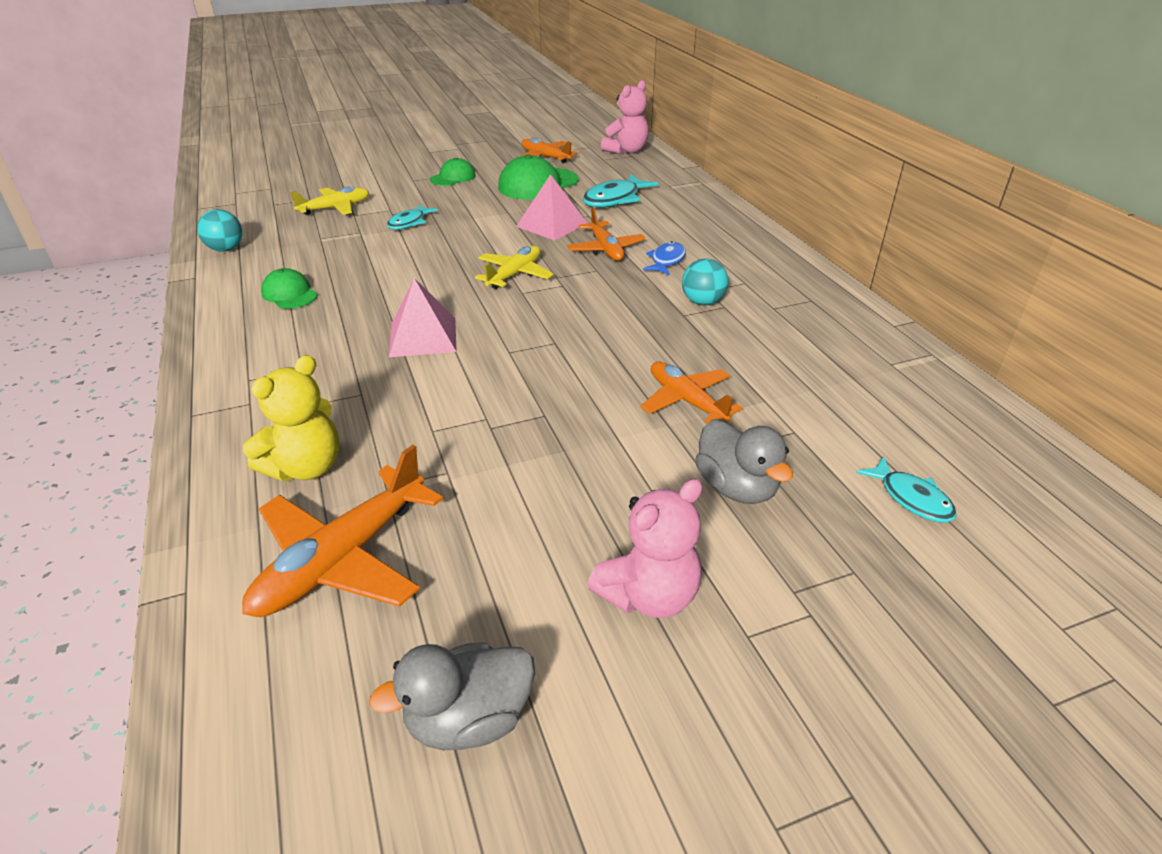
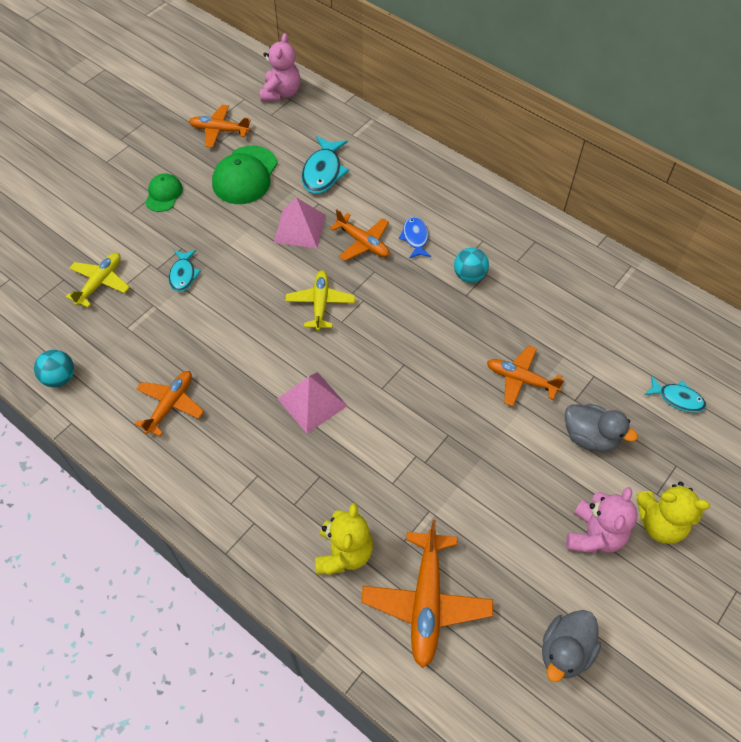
camera: 30 degrees left, 20 degrees up
(289, 294) = (170, 405): green cap -> orange plane
(771, 630) = (660, 523): none -> yellow teddy bear

